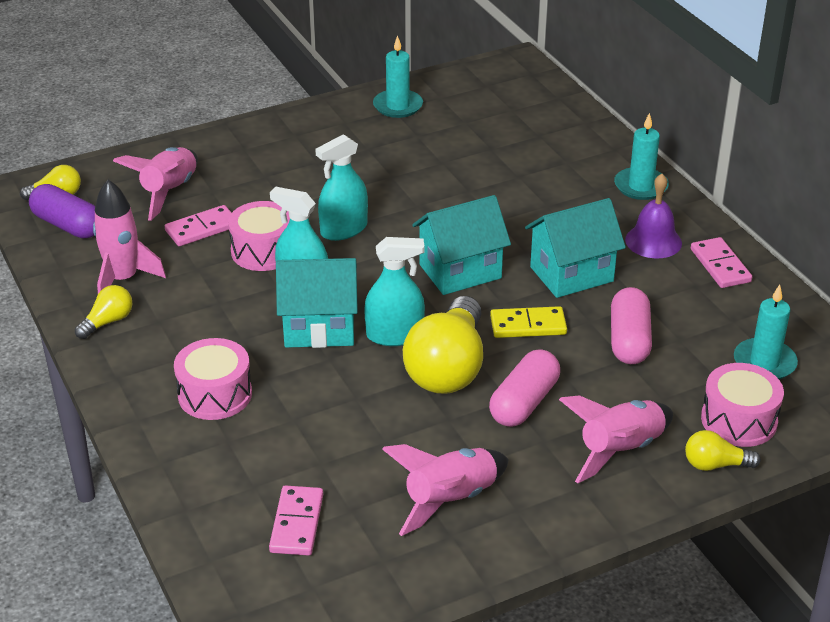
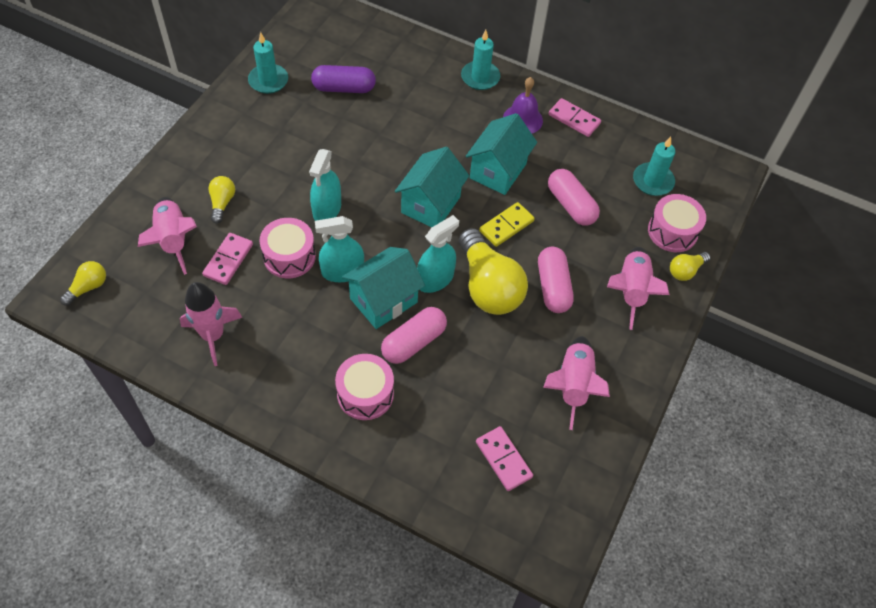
camera: 40 degrees left, 20 degrees up
(68, 225) = (124, 310): purple capsule -> purple capsule (344, 88)
(108, 322) = (236, 378): yellow light bulb -> yellow light bulb (222, 203)
(312, 376) = (413, 342): none -> pink capsule

